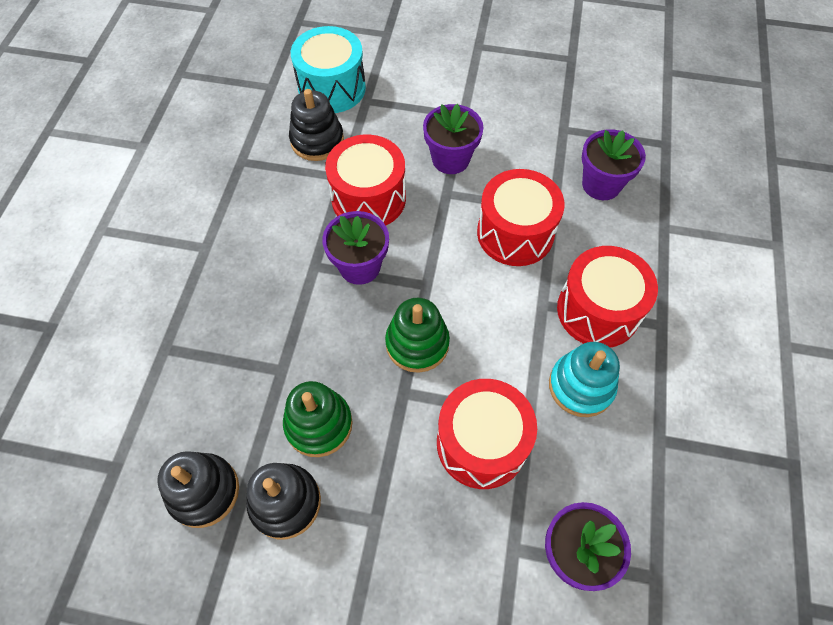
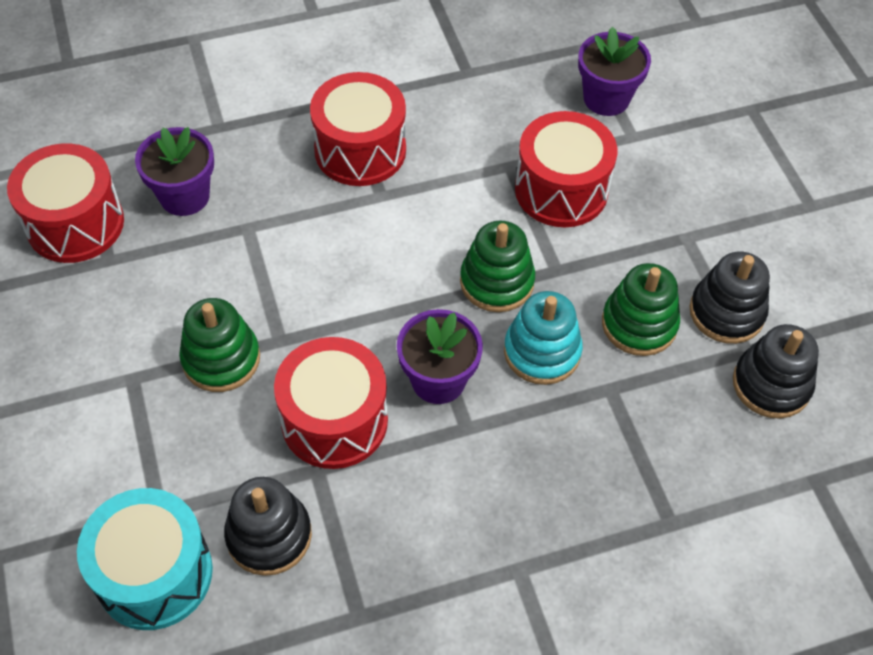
camera: 120 degrees left, 5 degrees down
(450, 159) = (221, 359): purple flower pot -> green stacking toy
(515, 233) = (302, 250): red drum -> red drum (75, 223)
(581, 386) = (453, 138): turquoise stacking toy -> turquoise stacking toy (542, 352)

